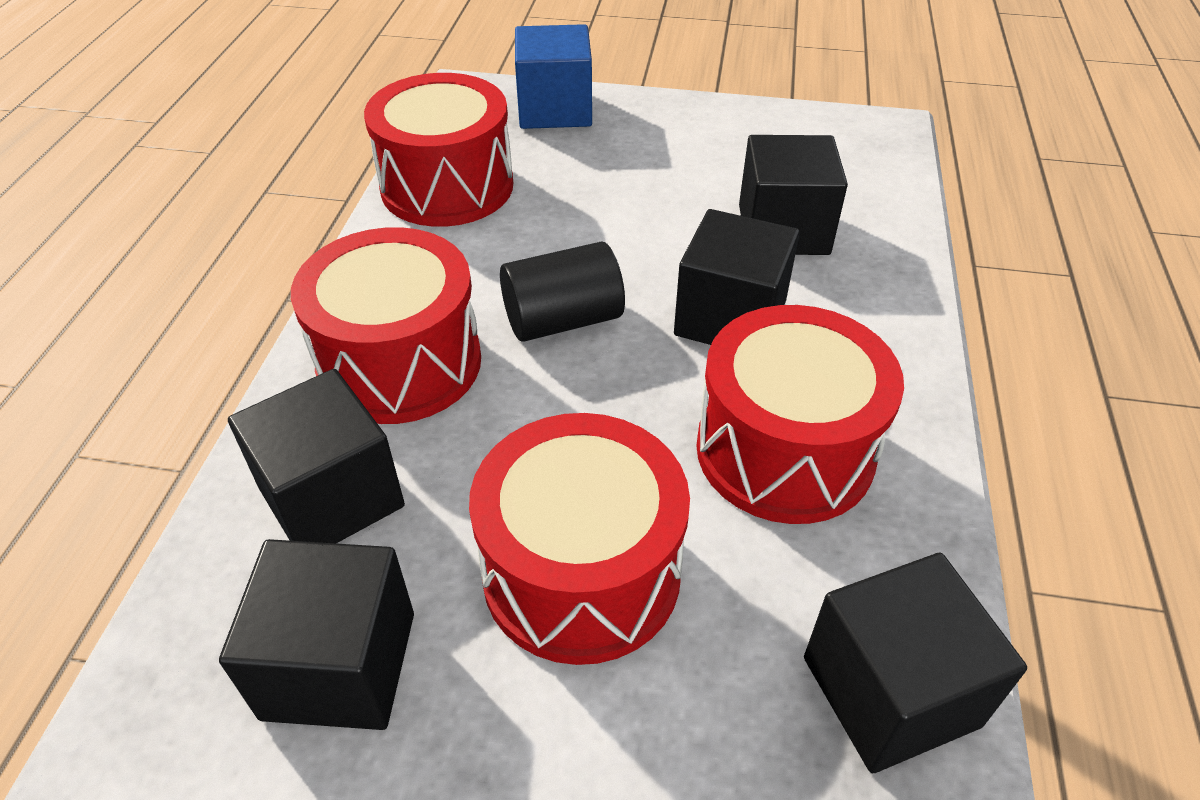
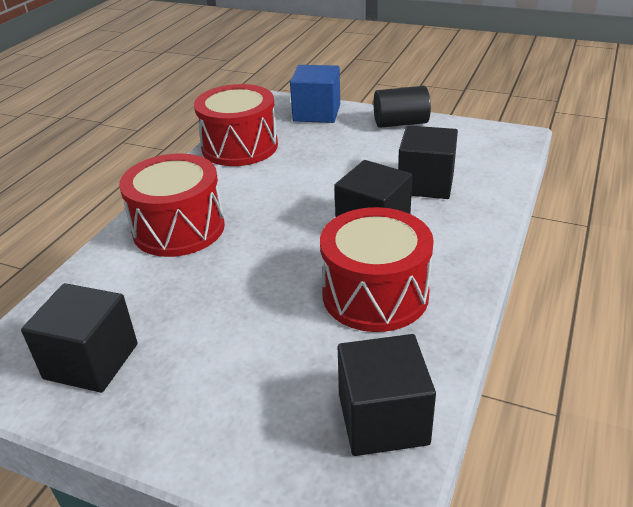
camera: 15 degrees right, 10 degrees down
(331, 497) = (118, 286): black cube -> none
(563, 320) = (276, 217): black cylinder -> black cylinder (400, 123)
(581, 572) = (234, 337): red drum -> none

